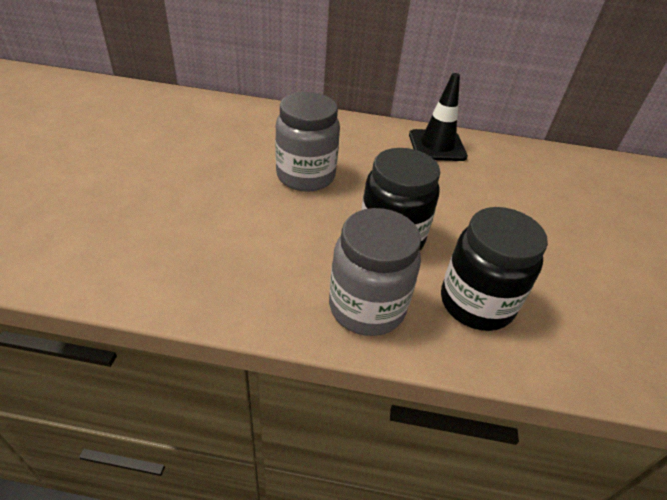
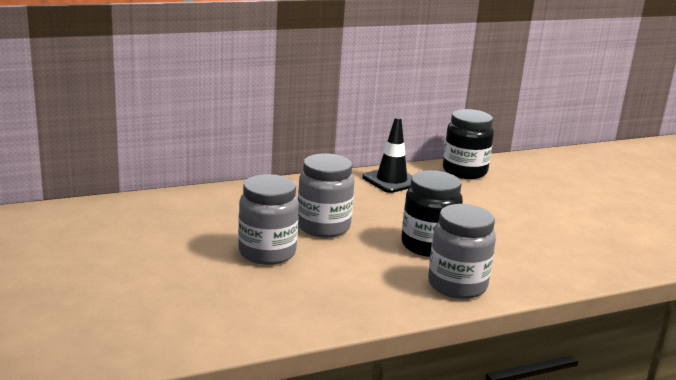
camera: 30 degrees left, 20 degrees down
(217, 186) = (267, 253): none -> grey jar
(476, 303) = (515, 262): black jar -> black jar (464, 171)

